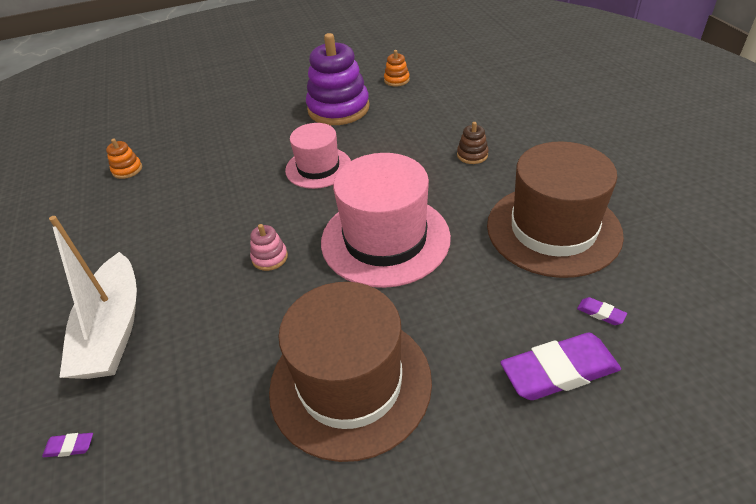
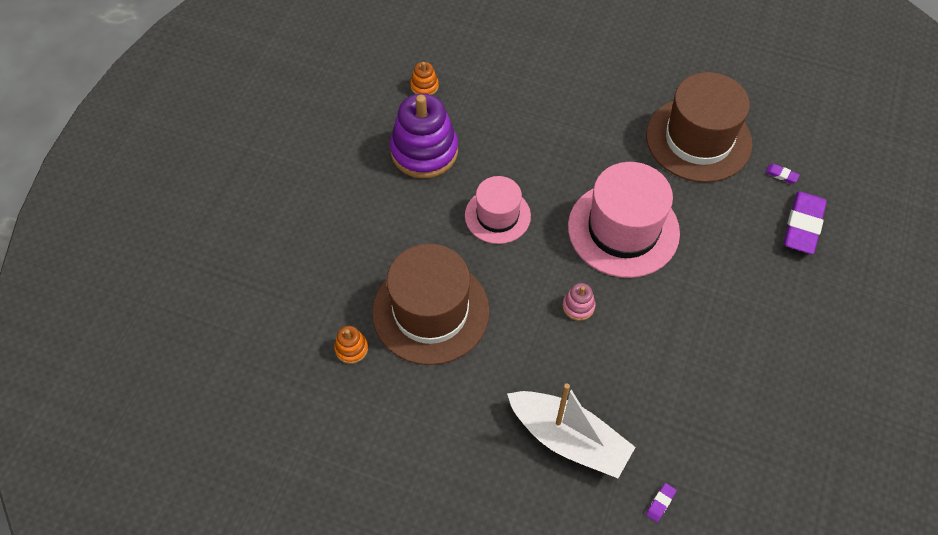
camera: 55 degrees left, 15 degrees up
(350, 383) = (732, 327): brown hat -> brown hat (430, 311)
(472, 155) = (581, 118): brown stacking toy -> none
(600, 313) = (781, 175): purple eraser -> purple eraser turned 45 degrees clockwise

